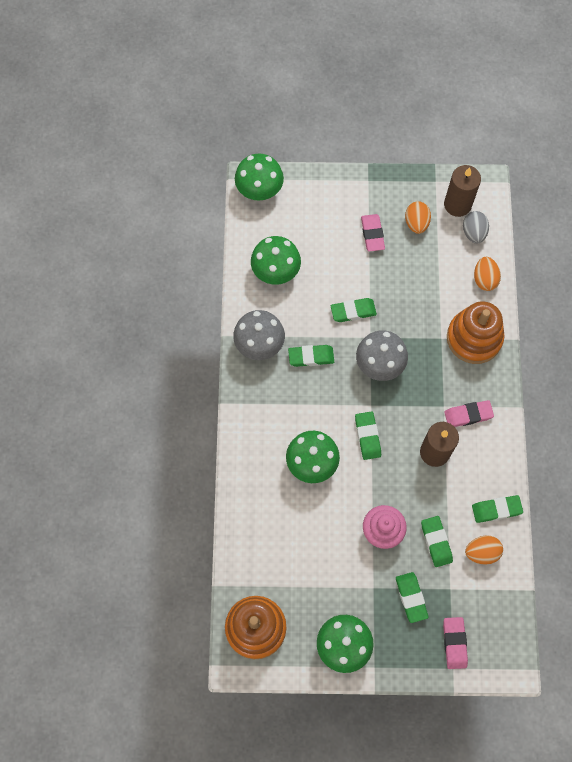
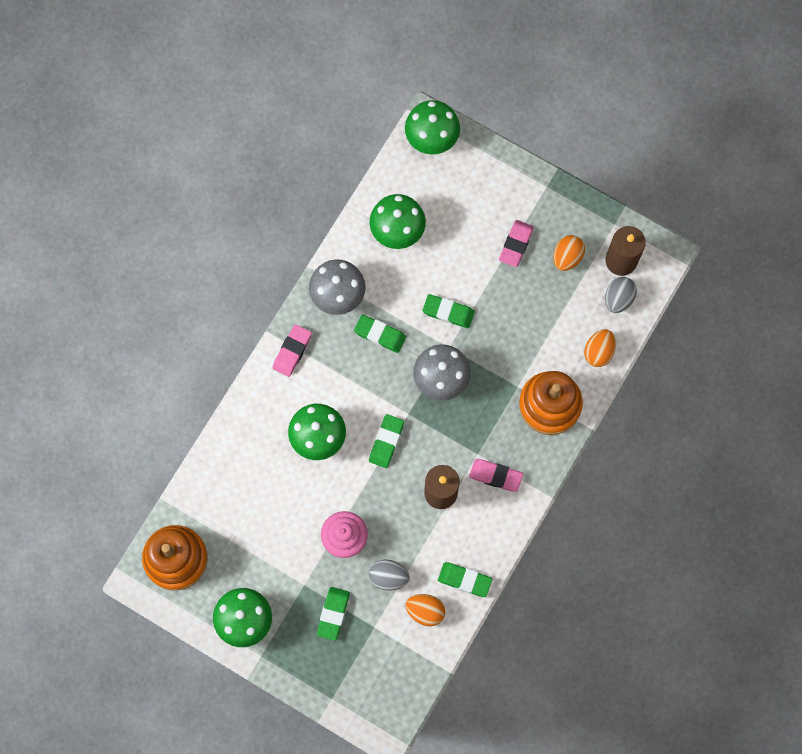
camera: 30 degrees right, 5 degrees up
(436, 542) = (388, 577): green eraser -> grey egg
(454, 643) = (347, 677): pink eraser -> pink eraser (292, 351)

